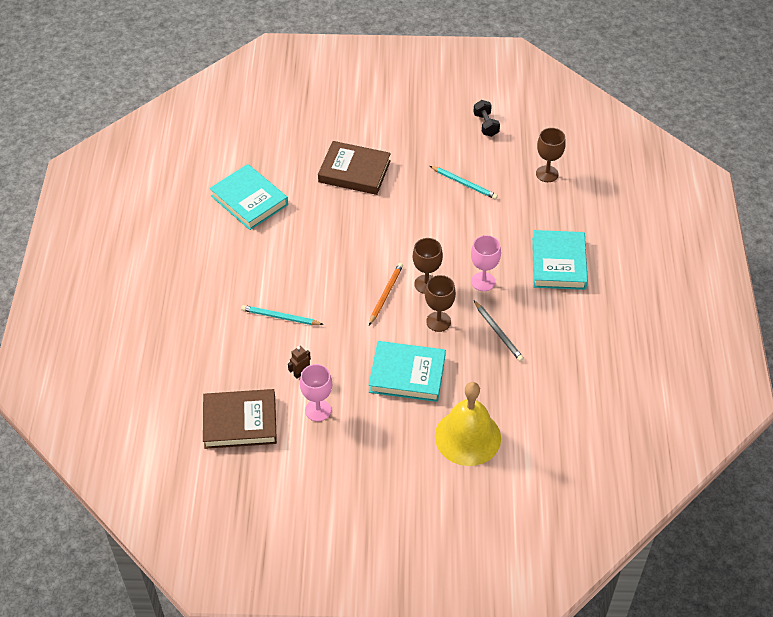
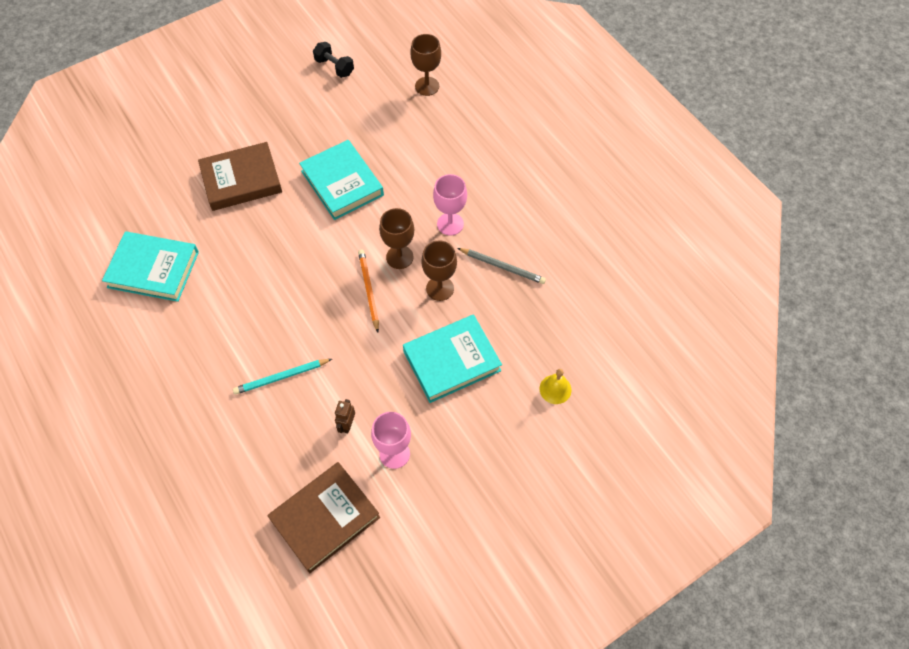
camera: 35 degrees left, 10 degrees up
(464, 184) = (358, 136): turquoise pencil -> none
(467, 437) = (555, 389): yellow bell -> yellow bell, size x0.43
(558, 263) = (503, 167): turquoise book -> turquoise book (342, 183)

